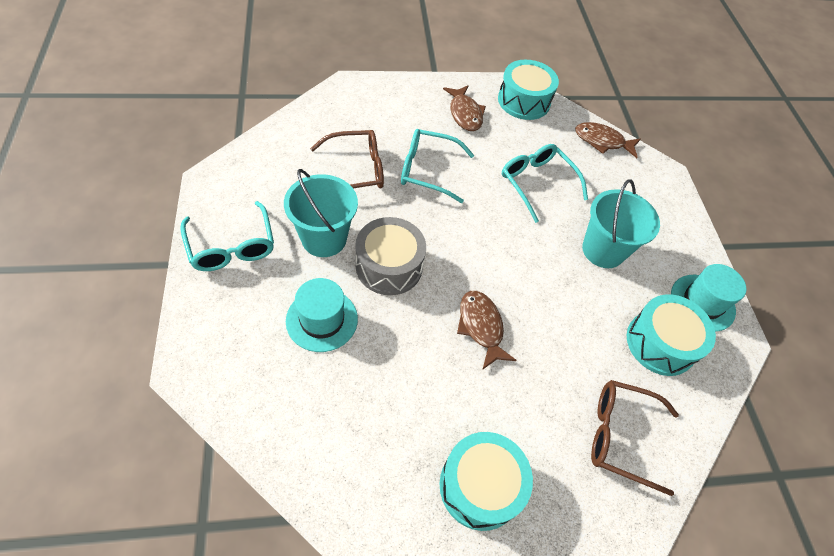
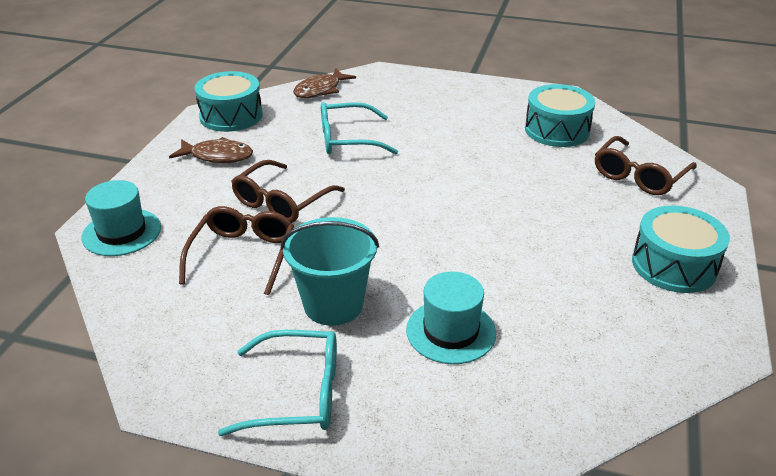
camera: 60 degrees left, 20 degrees down
(389, 266) = (400, 262): grey drum -> none
(428, 170) = (282, 202): turquoise glasses -> brown glasses
(481, 327) = (504, 220): brown fish -> none
(603, 250) = (448, 128): turquoise bucket -> none
(702, 302) = (525, 99): turquoise hat -> turquoise hat (121, 232)

